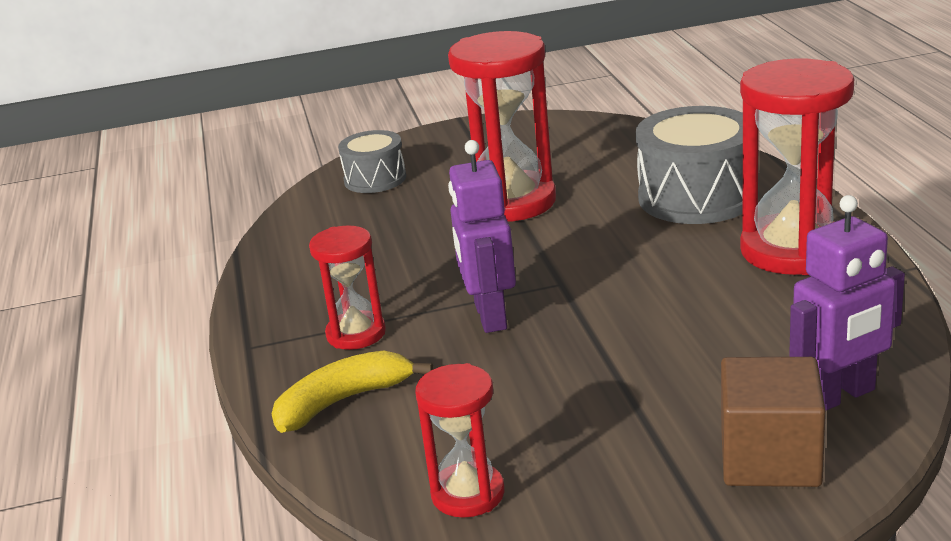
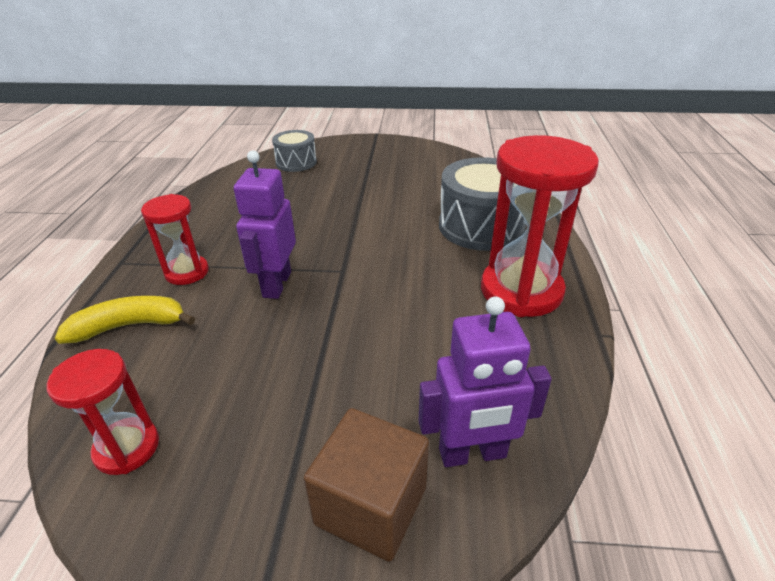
camera: 15 degrees right, 10 degrees up
(511, 202) = (360, 198): red hourglass -> none

